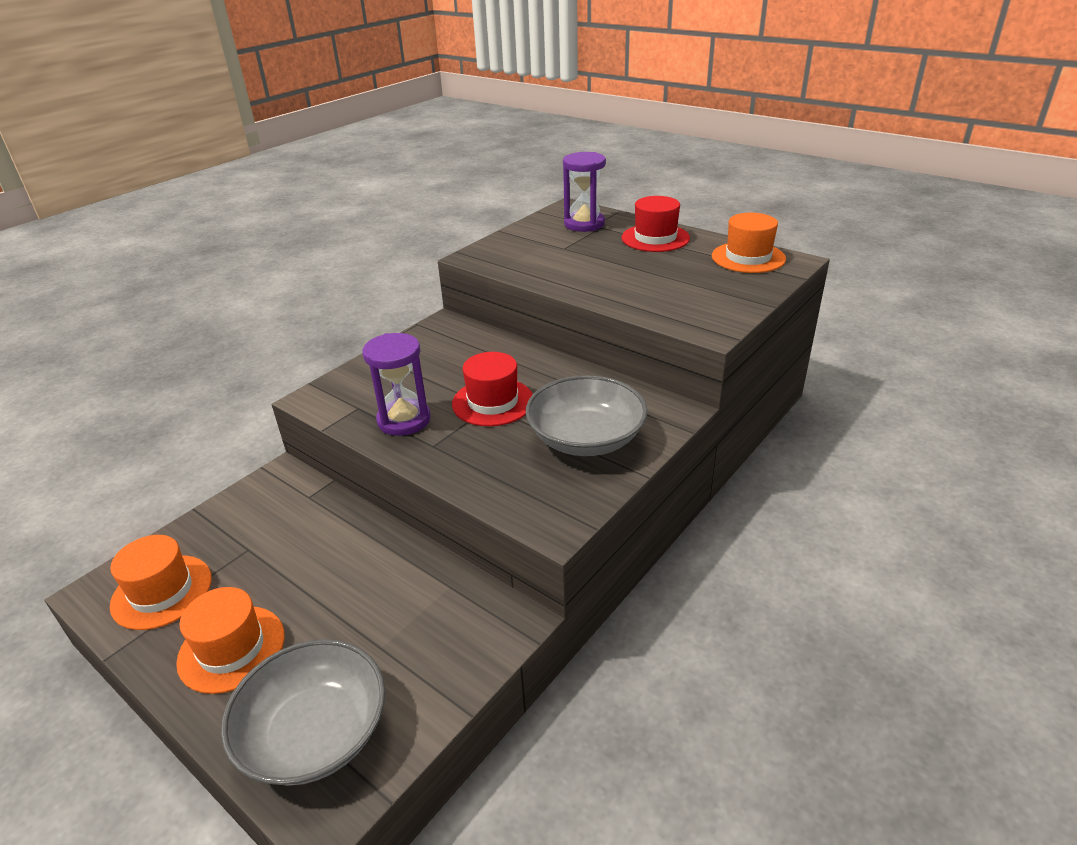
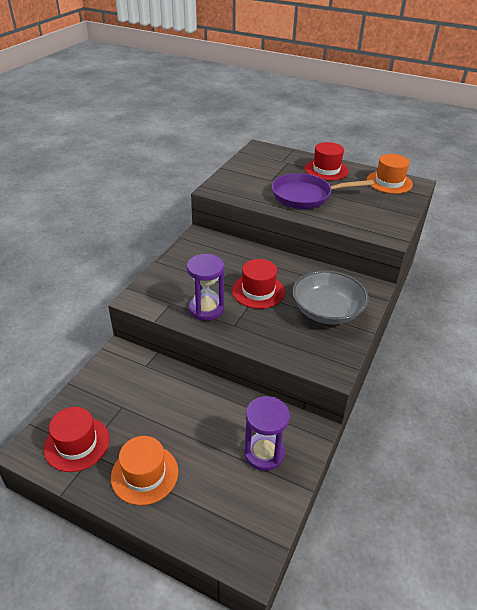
camera: 15 degrees left, 5 degrees up
(162, 591) = (77, 444): orange hat -> red hat
(315, 733) = (224, 517): grey bowl -> none
(584, 224) = (275, 160): purple hourglass -> purple hourglass (264, 453)
(604, 270) = (306, 196): none -> purple pan

